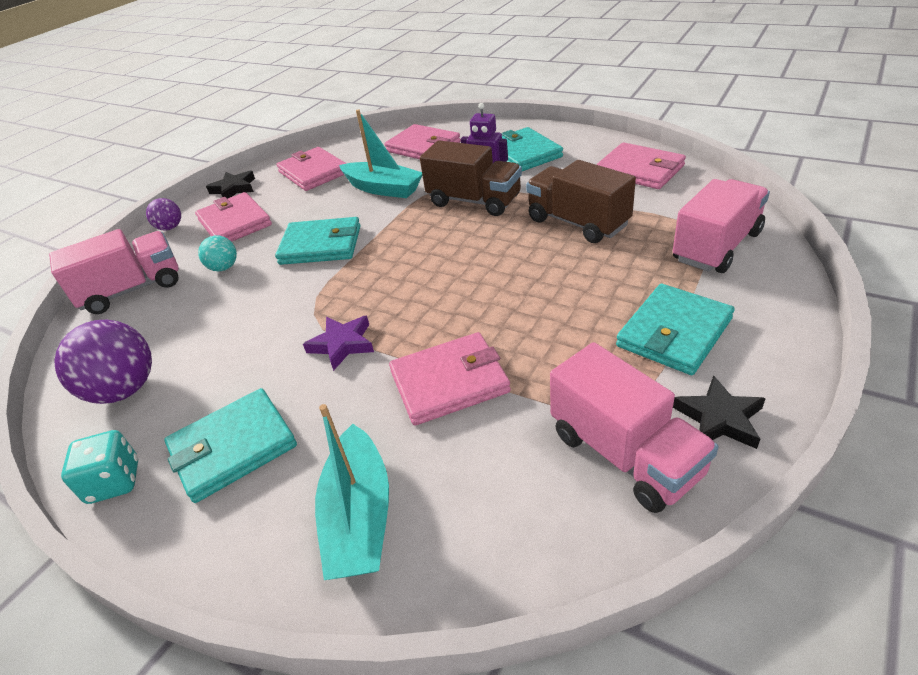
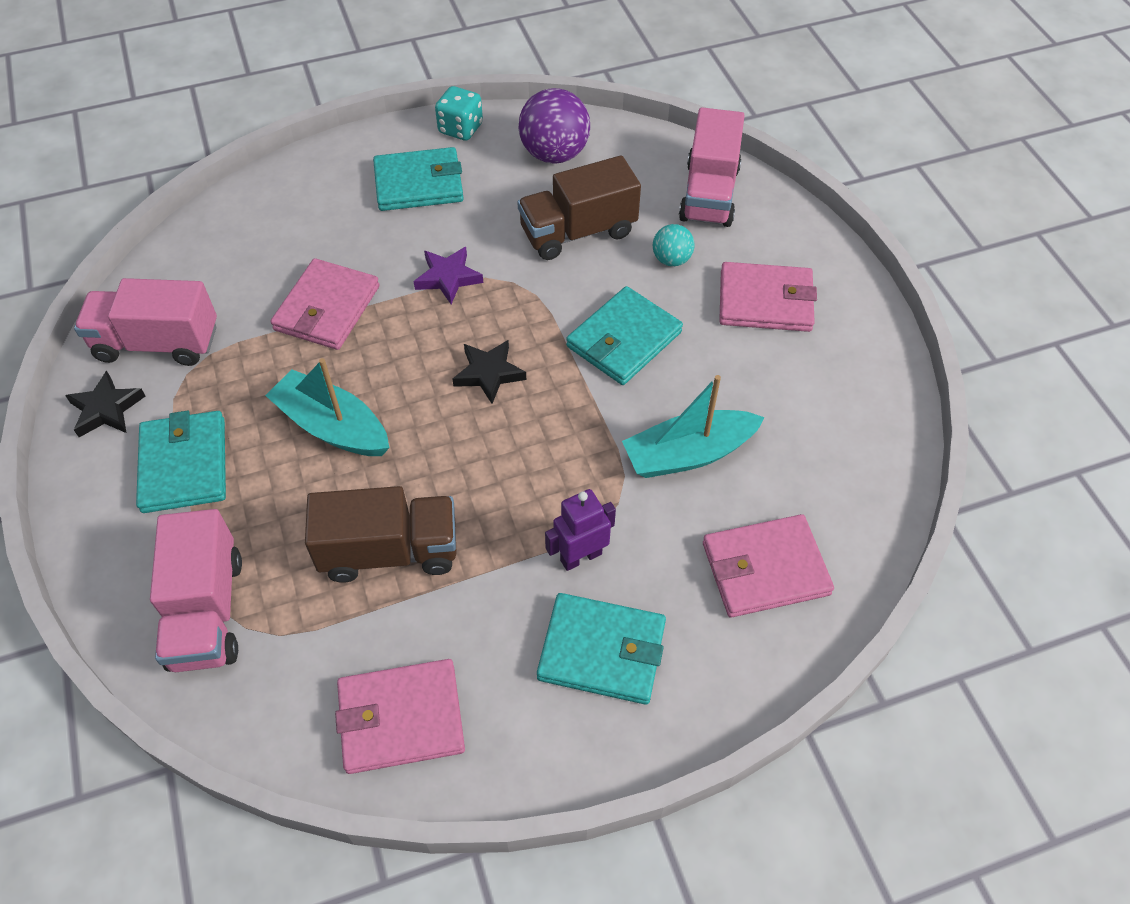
camera: 125 degrees right, 15 degrees up
(170, 228) = (819, 252): purple ball -> none
(233, 447) = (418, 184): turquoise wallet -> turquoise wallet turned 75 degrees clockwise
(234, 189) = (865, 334): black star -> black star (489, 373)
(313, 172) = (823, 420): pink wallet -> none
(359, 516) = (290, 211): turquoise boat -> turquoise boat (332, 427)
(474, 201) = (549, 507): brown truck -> brown truck (578, 232)

